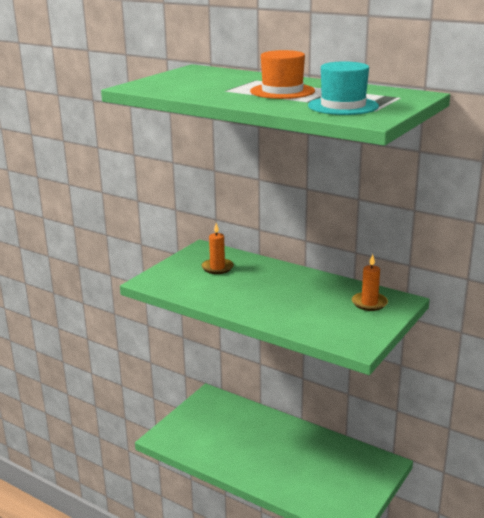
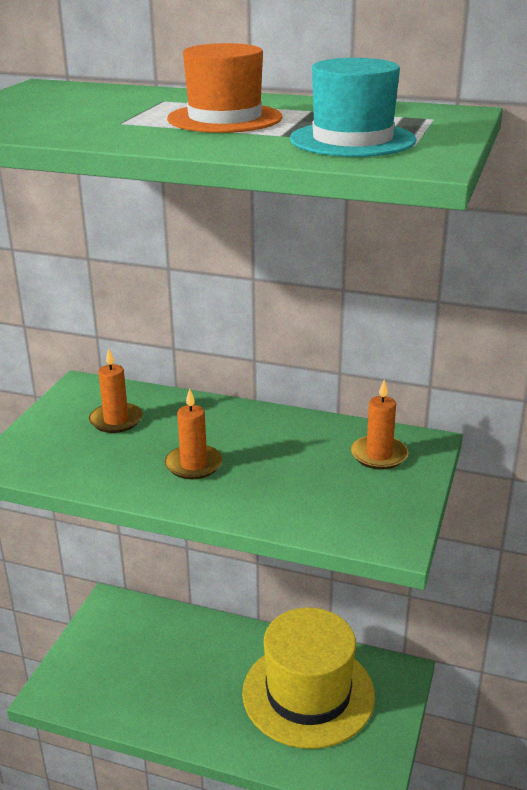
camera: 15 degrees left, 5 degrees up
(255, 295) = (194, 465): none -> orange candle
(321, 464) = (308, 693): none -> yellow hat

